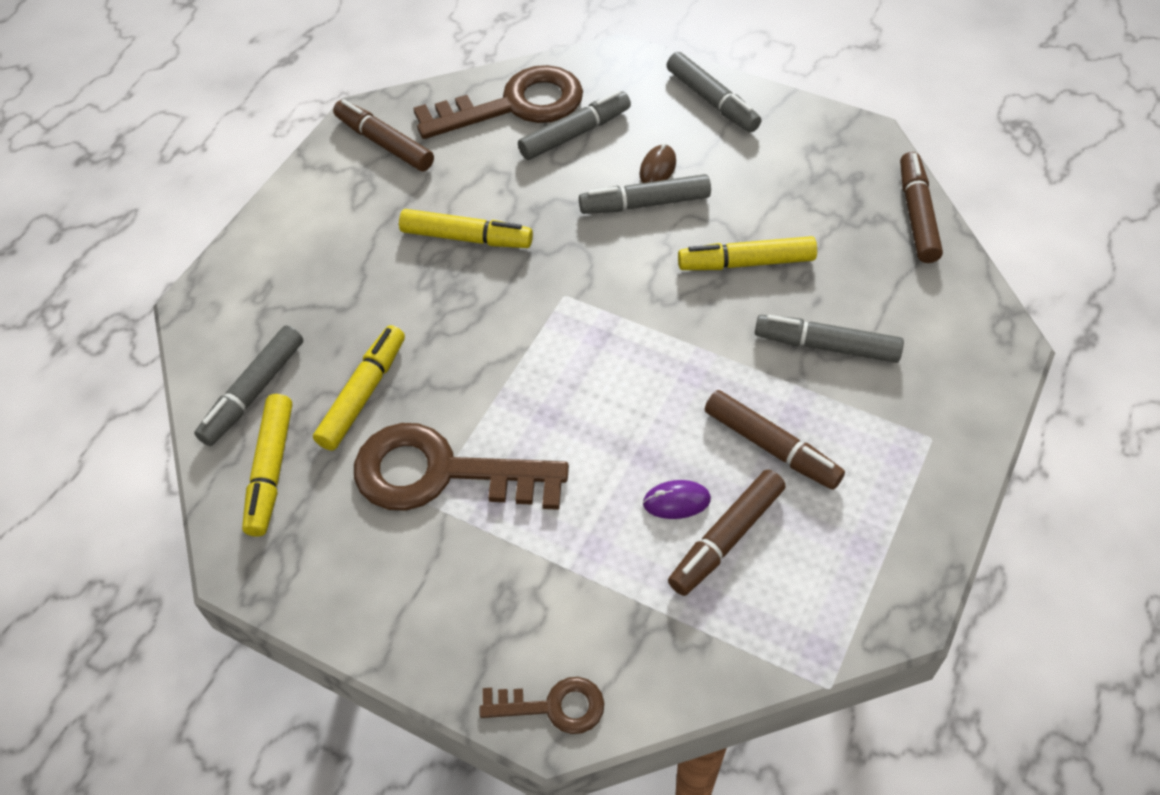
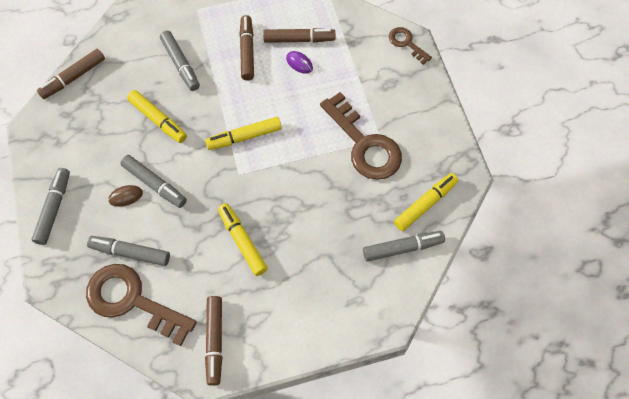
camera: 135 degrees left, 10 degrees up
(363, 394) = (360, 205): yellow marker -> yellow marker (244, 137)

